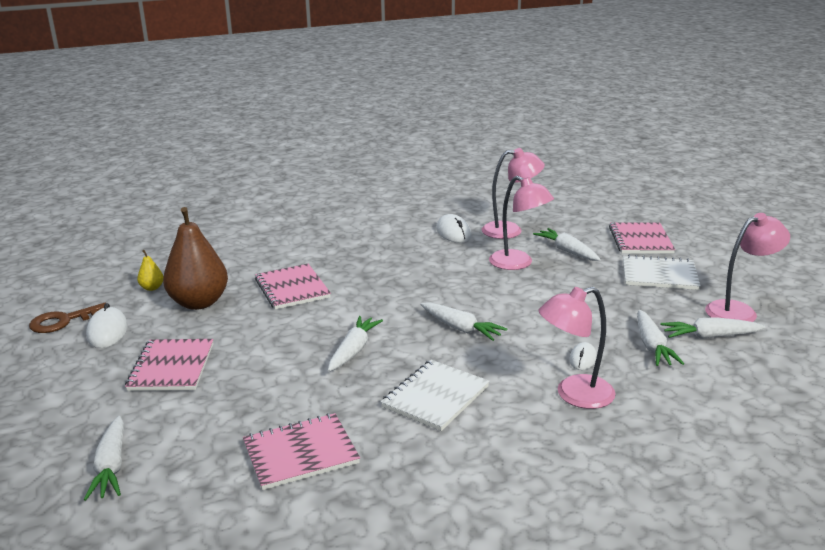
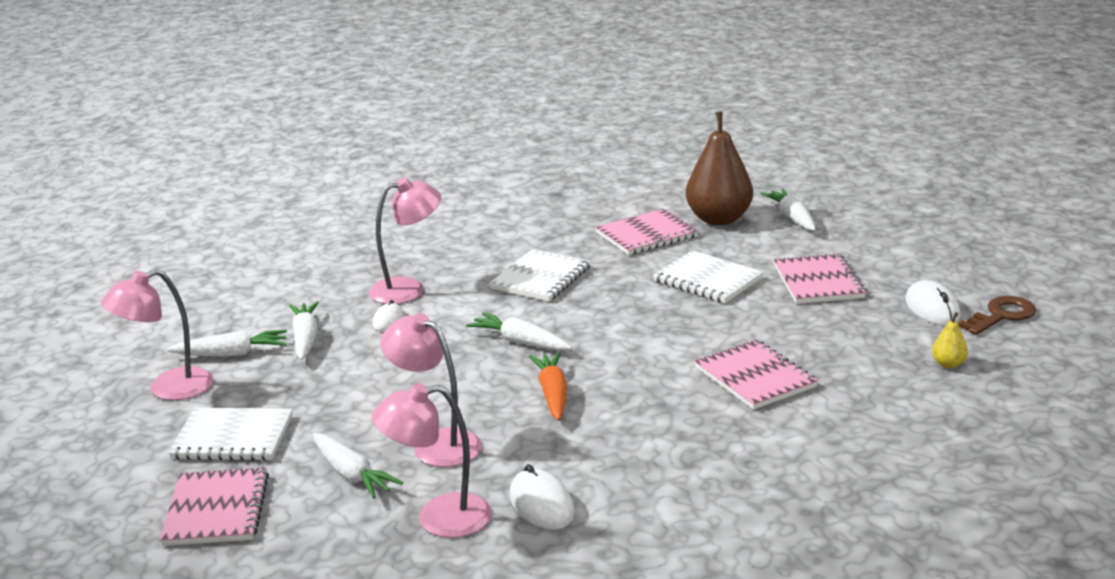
camera: 175 degrees right, 0 degrees up
(199, 303) = (862, 349): brown pear -> brown pear (719, 219)
(271, 379) = (708, 280): none -> white notebook
(353, 350) = (636, 310): white carrot -> none
(439, 287) = (552, 394): none -> orange carrot

